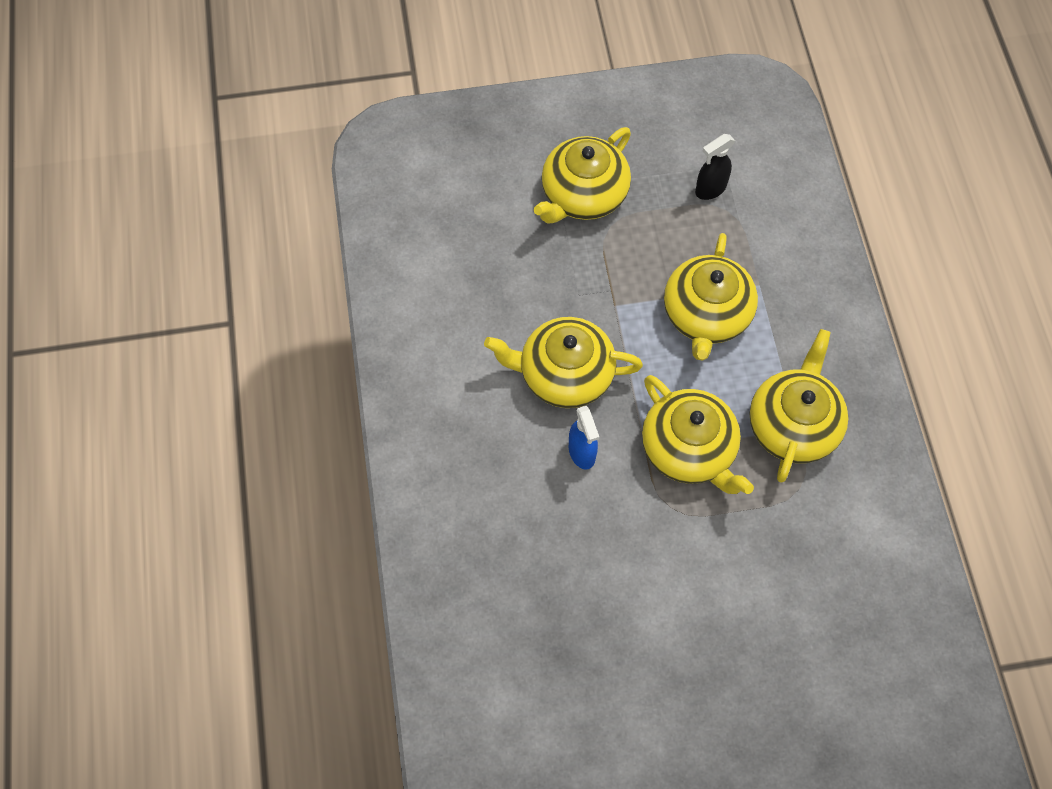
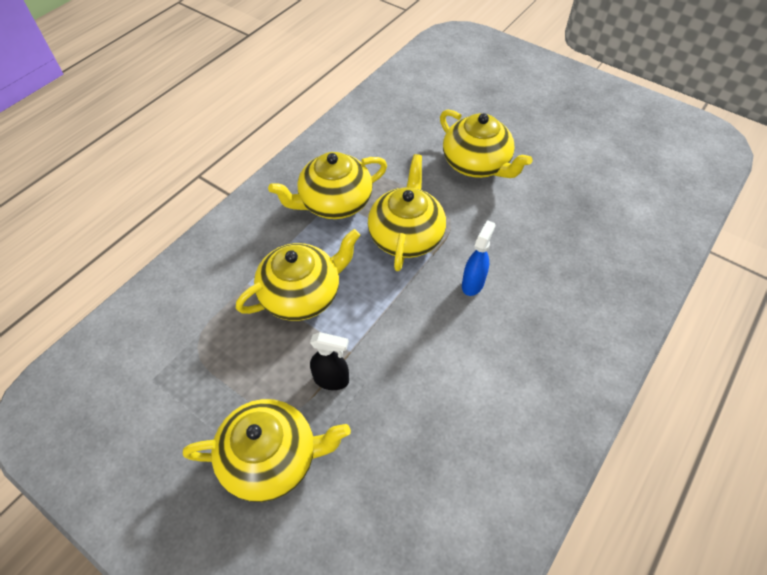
camera: 135 degrees left, 10 degrees down
(564, 374) = (435, 337): yellow teapot -> yellow teapot (476, 164)
(710, 189) = (185, 372): black spray bottle -> black spray bottle (332, 380)

